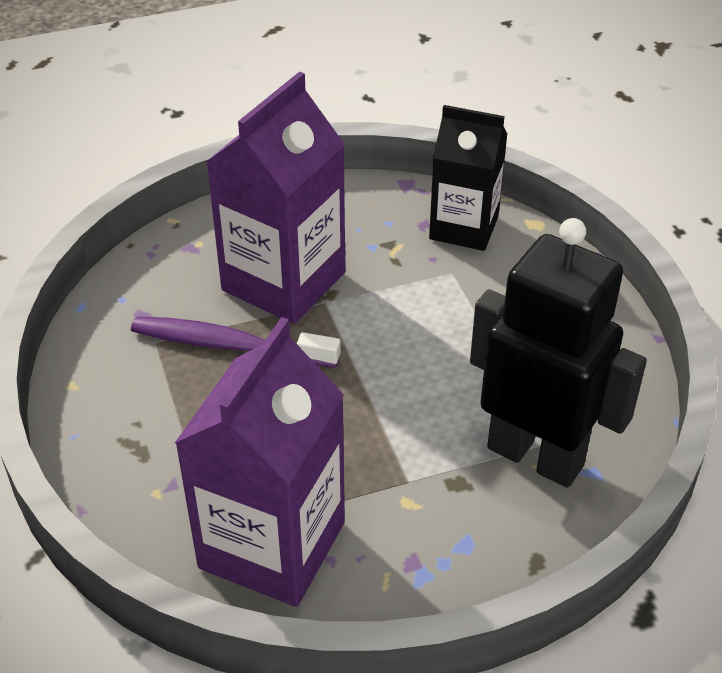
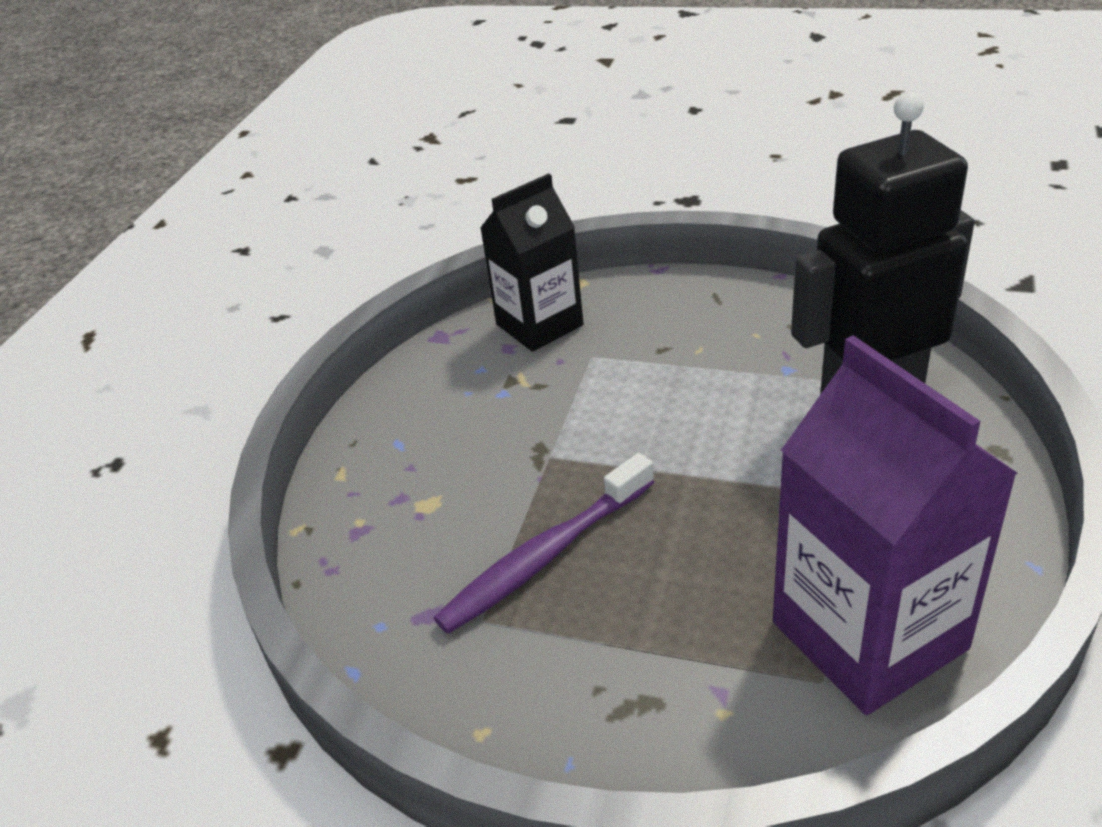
camera: 50 degrees left, 5 degrees down
(283, 281) = (489, 475): purple carton -> none

